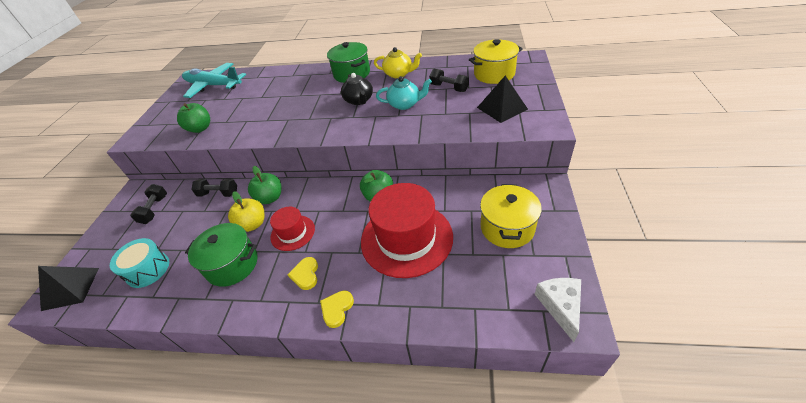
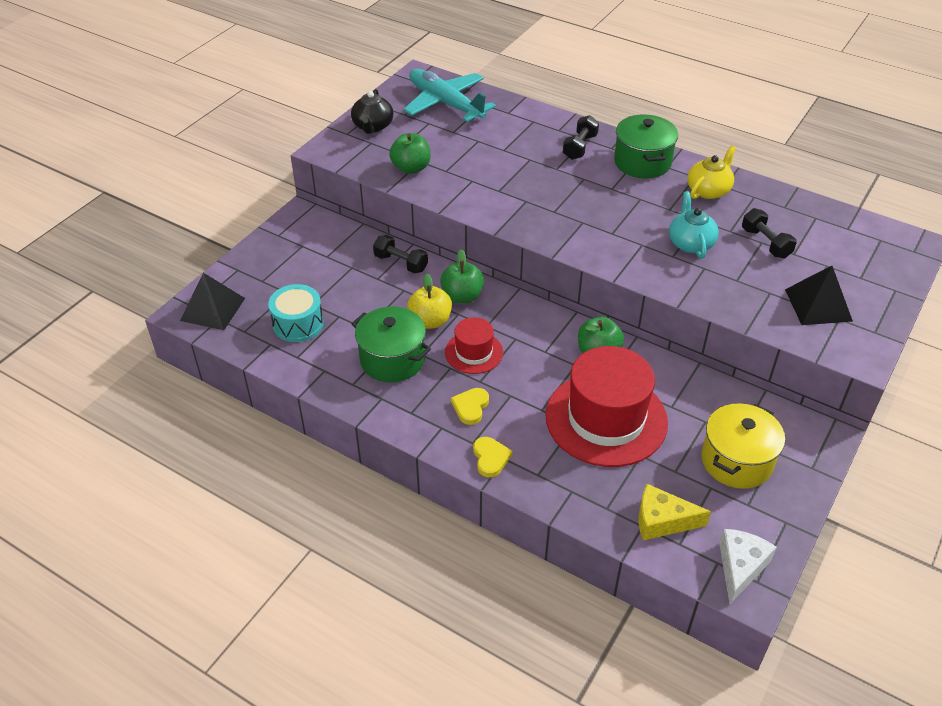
camera: 20 degrees right, 0 degrees up
(154, 209) = (319, 251): black dumbbell -> black dumbbell (580, 147)
(337, 309) = (490, 458): yellow heart -> yellow heart turned 120 degrees clockwise
(359, 100) = (632, 211): black teapot -> black teapot (373, 126)
(399, 74) = (708, 190): yellow teapot -> yellow teapot turned 90 degrees counterclockwise
(405, 104) = (690, 243): turquoise teapot -> turquoise teapot turned 120 degrees counterclockwise
(486, 297) = (662, 521): none -> yellow cheese
(494, 74) = (845, 248): yellow pot -> none

